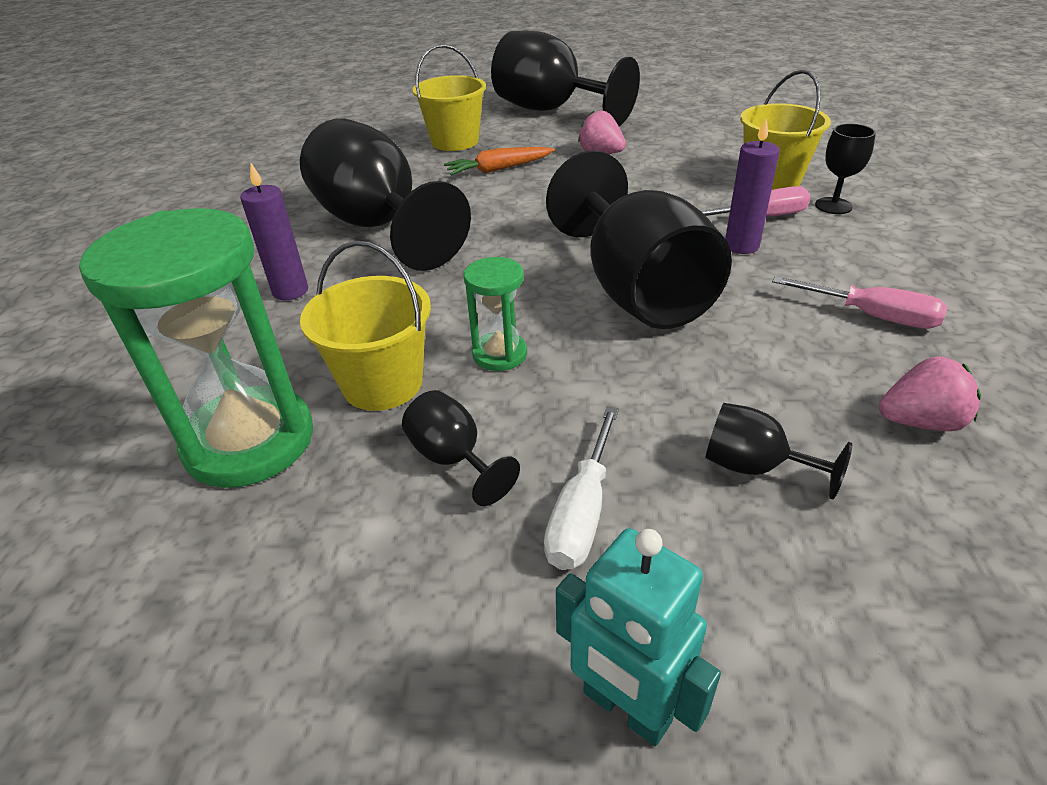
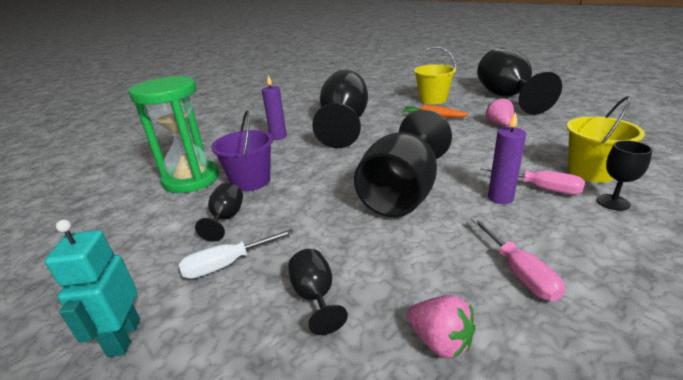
camera: 45 degrees right, 10 degrees down
(382, 384) = (251, 181): yellow bucket -> purple bucket
(499, 354) = (302, 191): green hourglass -> none

